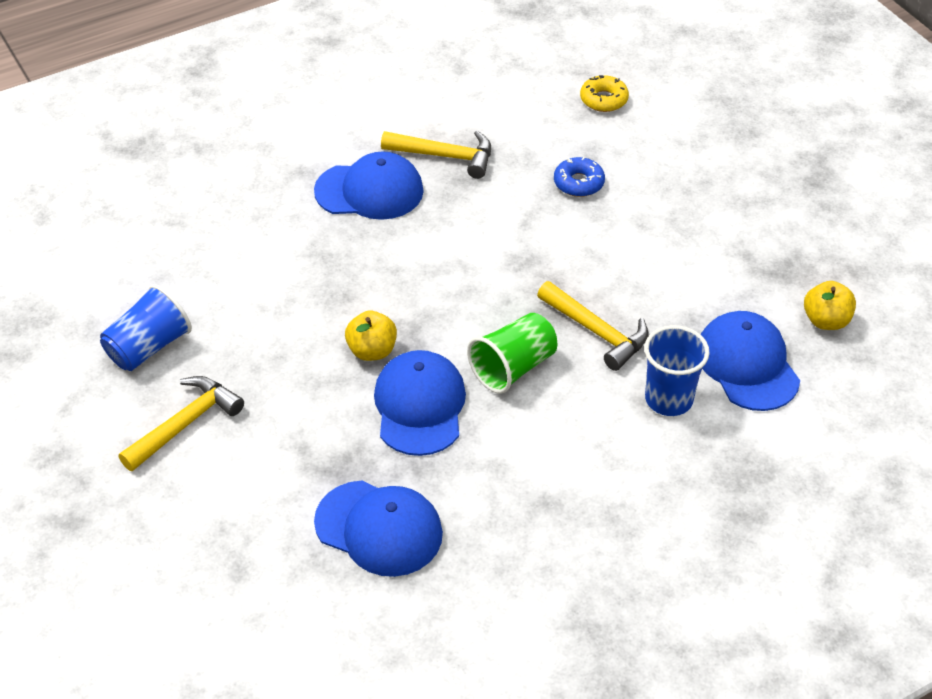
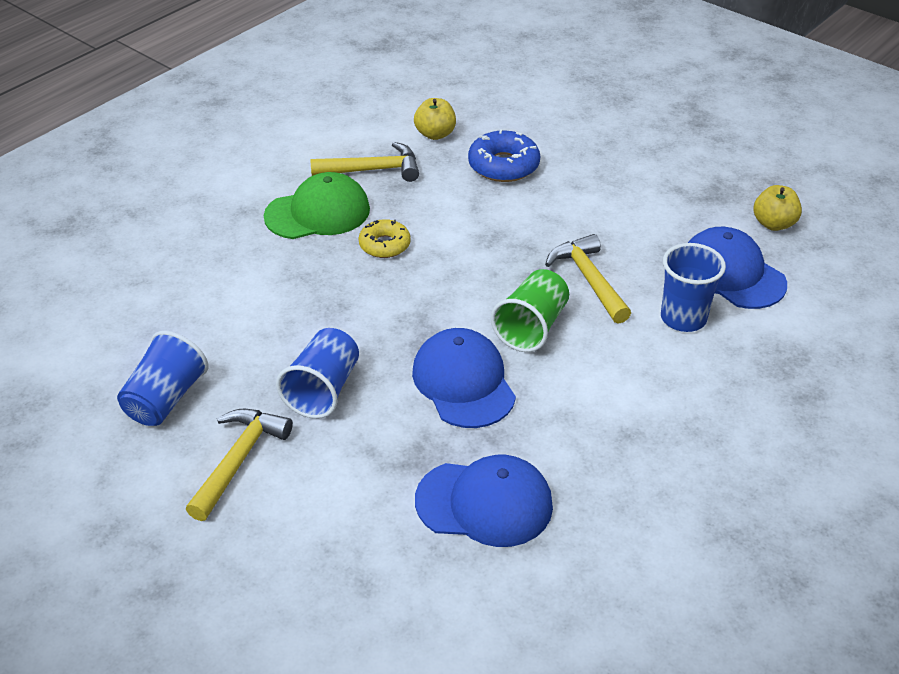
camera: 20 degrees left, 5 degrees down
(289, 377) = (323, 390): none -> blue cup
(369, 191) = (318, 213): blue cap -> green cap
(372, 351) = (392, 346): yellow apple -> yellow apple (435, 134)
(578, 183) = (503, 165): blue donut -> blue donut, size x1.50
(597, 332) = (589, 279): yellow hammer -> yellow hammer turned 135 degrees counterclockwise
(603, 100) = (488, 98): yellow donut -> yellow donut (384, 245)

